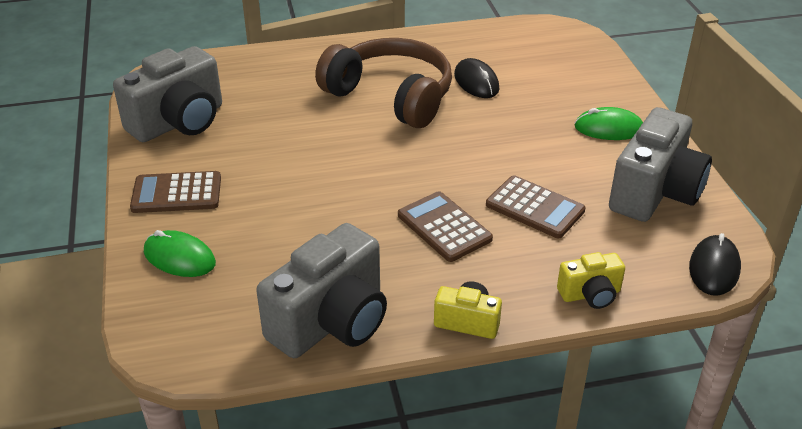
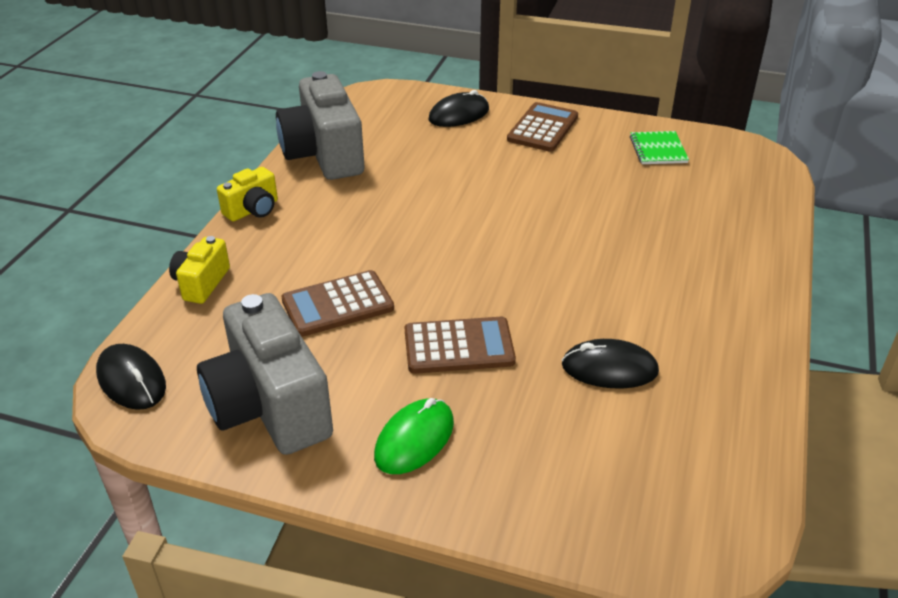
camera: 120 degrees right, 0 degrees up
(179, 122) = (658, 149): grey camera -> green notebook
(179, 257) = (459, 115): green mouse -> black mouse
(391, 96) = (620, 286): brown headphones -> none
(444, 227) = (368, 239): brown calculator -> brown calculator (459, 346)

